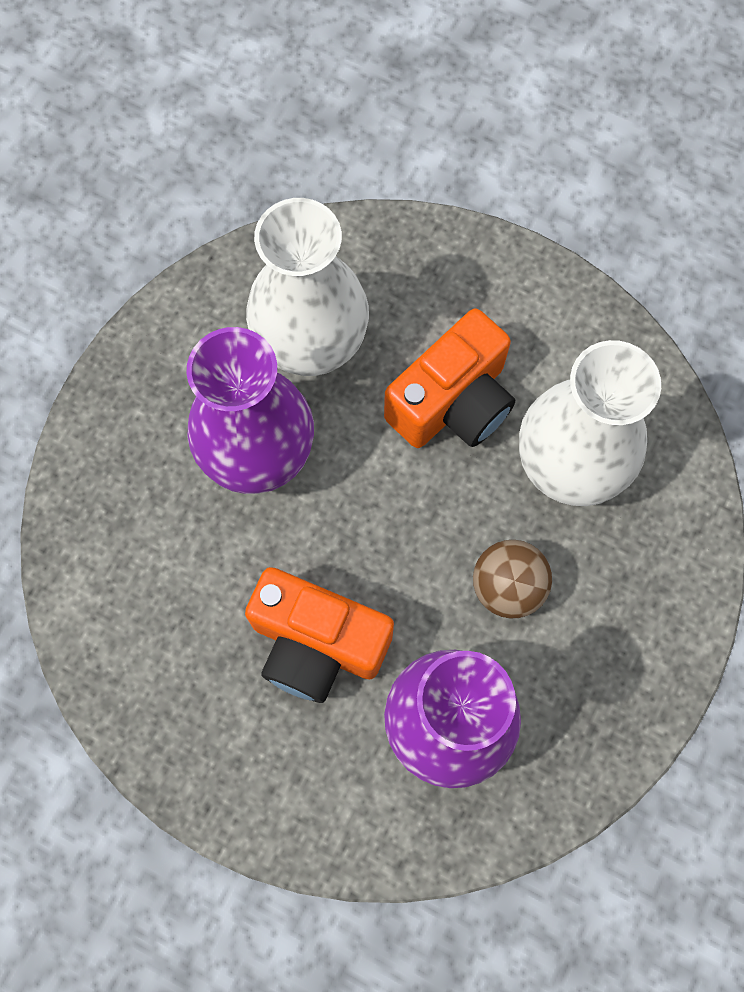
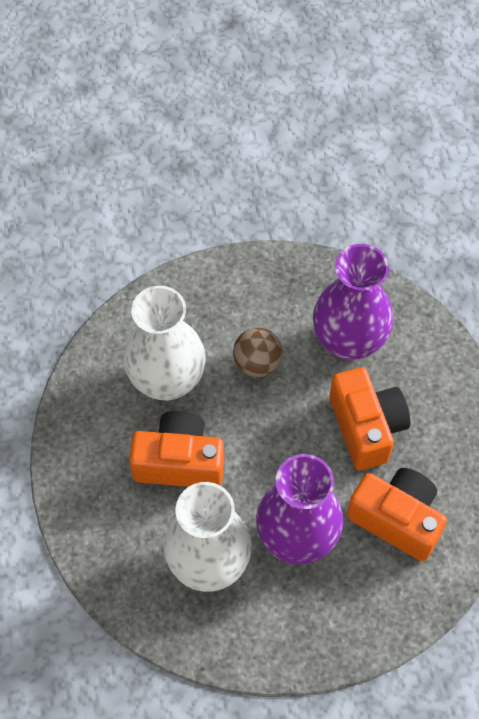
camera: 130 degrees left, 10 degrees down
(181, 578) = (397, 519): none -> orange camera

